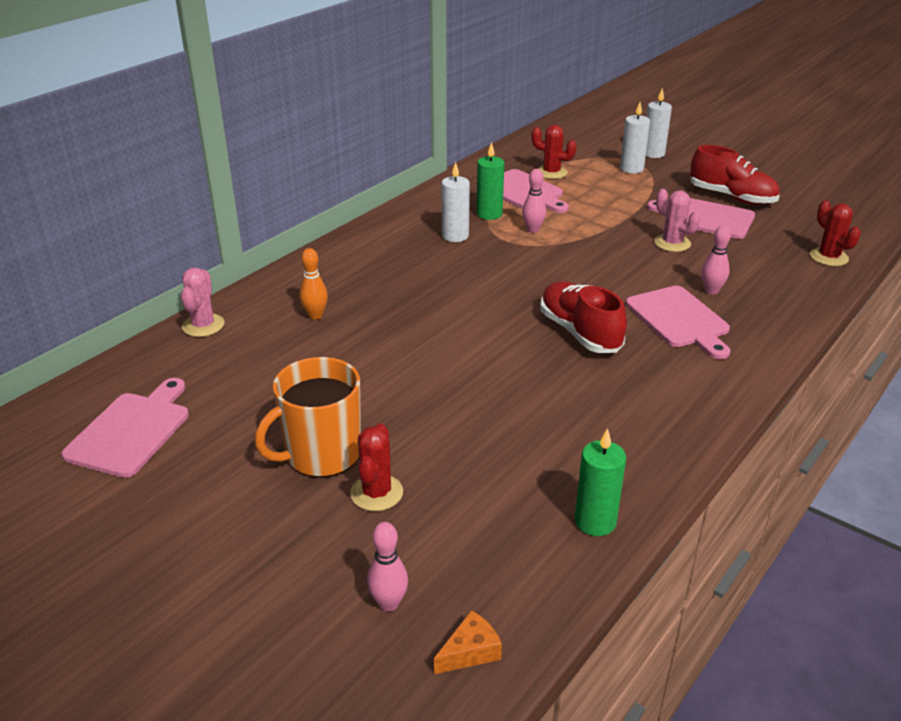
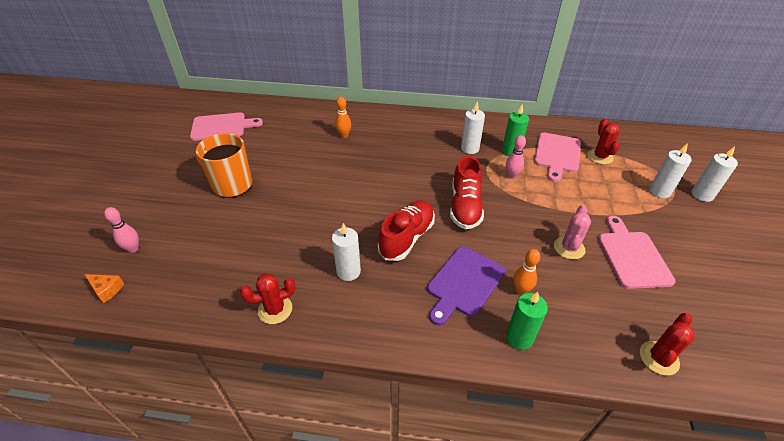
camera: 60 degrees right, 10 degrees up
(203, 325) = (310, 109): pink cactus -> none
(376, 493) = (210, 213): red cactus -> red cactus (275, 309)
(595, 521) = (220, 306): green candle -> green candle (519, 338)
(605, 393) = (348, 271): none -> white candle
(679, 319) = (464, 283): pink cutting board -> purple cutting board
(711, 291) = (521, 290): pink bowling pin -> orange bowling pin
(731, 197) = (689, 262): red shoe -> red shoe (465, 207)

